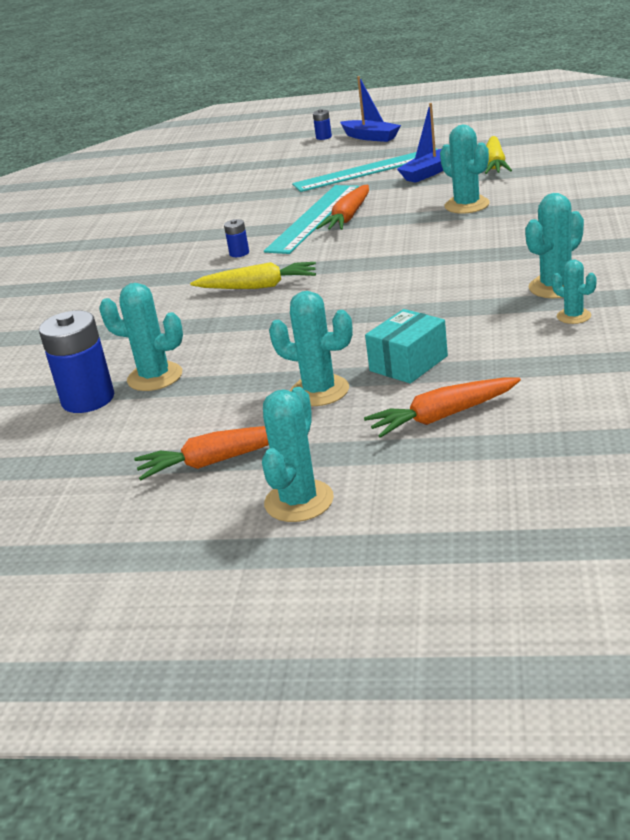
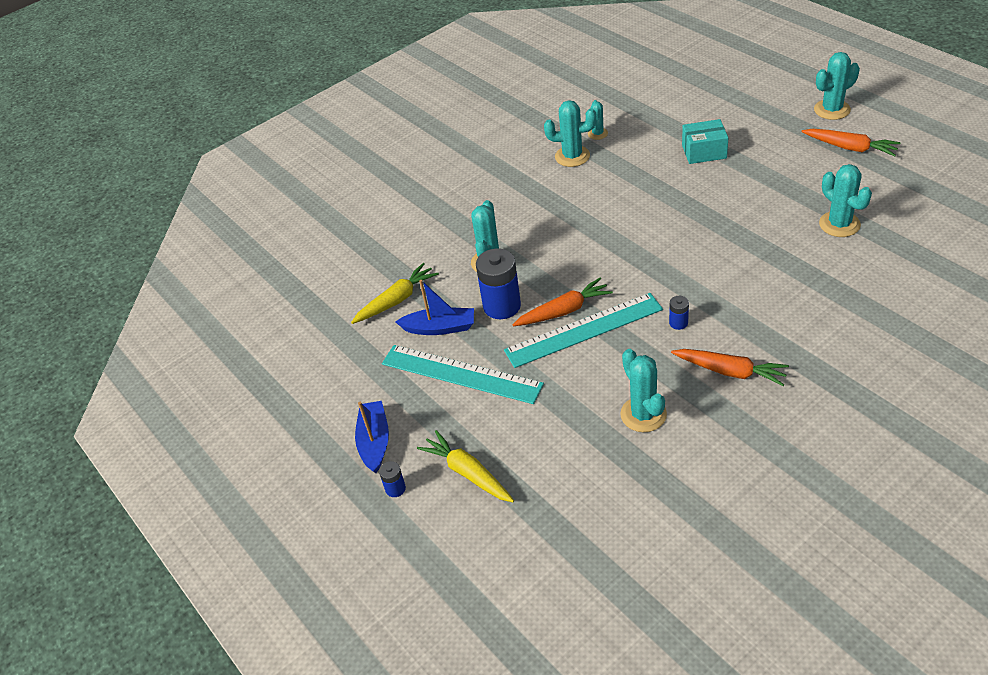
camera: 135 degrees left, 15 degrees up
(88, 399) = (891, 230): blue battery -> blue battery (502, 306)
(258, 286) = (706, 270): yellow carrot -> yellow carrot (468, 473)
(319, 391) = (763, 160): turquoise cactus -> turquoise cactus (643, 414)
(443, 416) = (728, 115): orange carrot -> orange carrot (730, 371)

